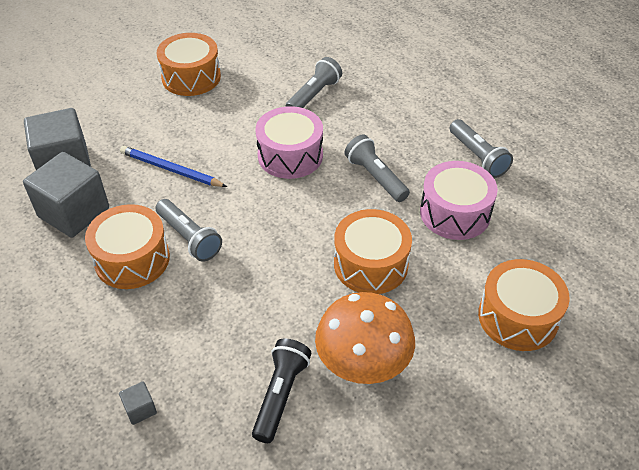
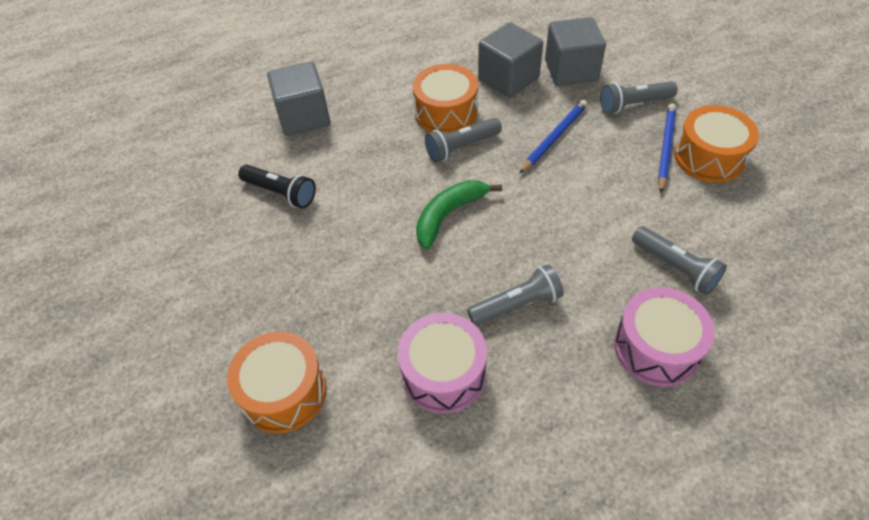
camera: 105 degrees right, 5 degrees up
(140, 409) = (304, 117): grey cube -> grey cube, size x2.44
(181, 100) = (665, 148): none -> blue pencil
(286, 234) = (448, 215): none -> green banana
(290, 155) = (564, 231): pink drum -> pink drum (656, 348)
(363, 364) = (285, 250): orange mushroom -> none
(370, 264) = (392, 276): orange drum -> none
(477, 157) = (538, 430): grey flashlight -> grey flashlight (633, 104)

